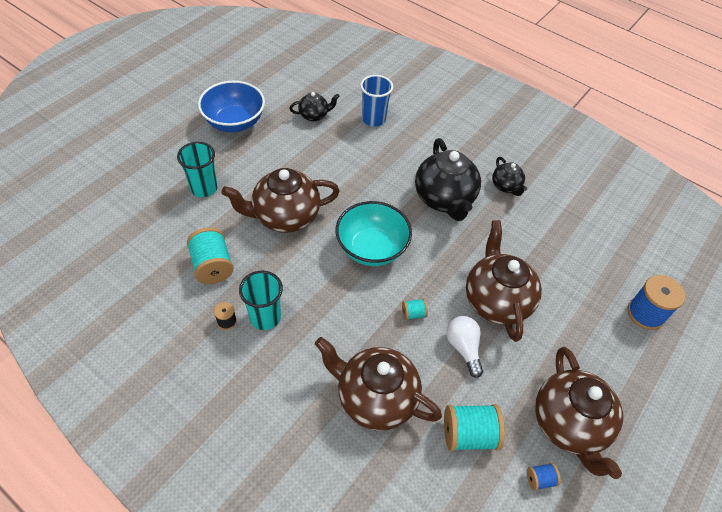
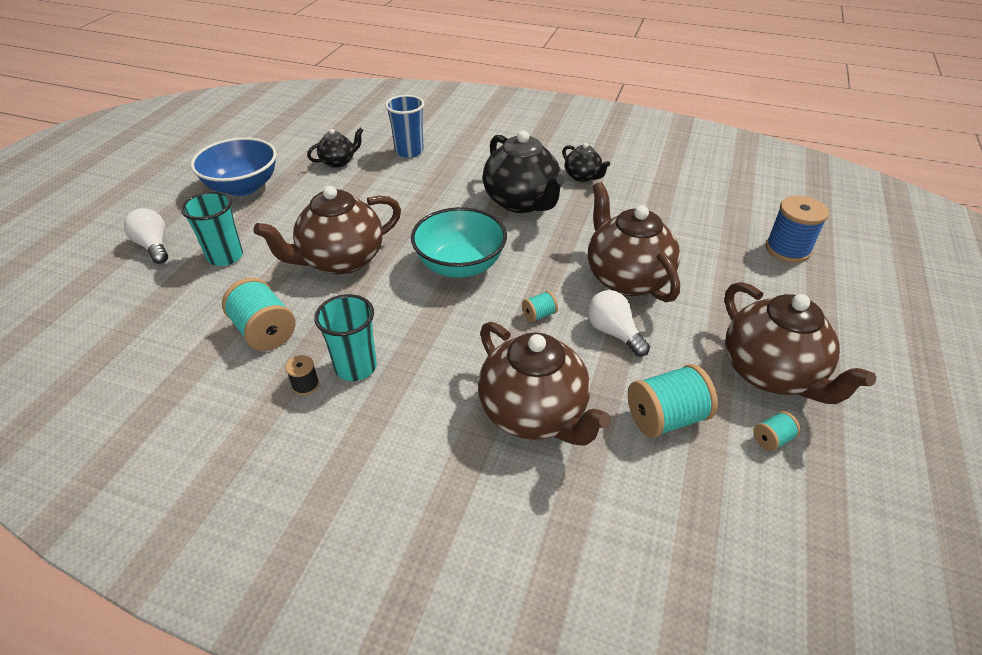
camera: 15 degrees left, 10 degrees down
(157, 163) = (154, 246): none -> white light bulb
(375, 398) = (534, 414): brown teapot -> brown teapot turned 135 degrees counterclockwise
(540, 479) = (772, 439): blue spool -> turquoise spool

